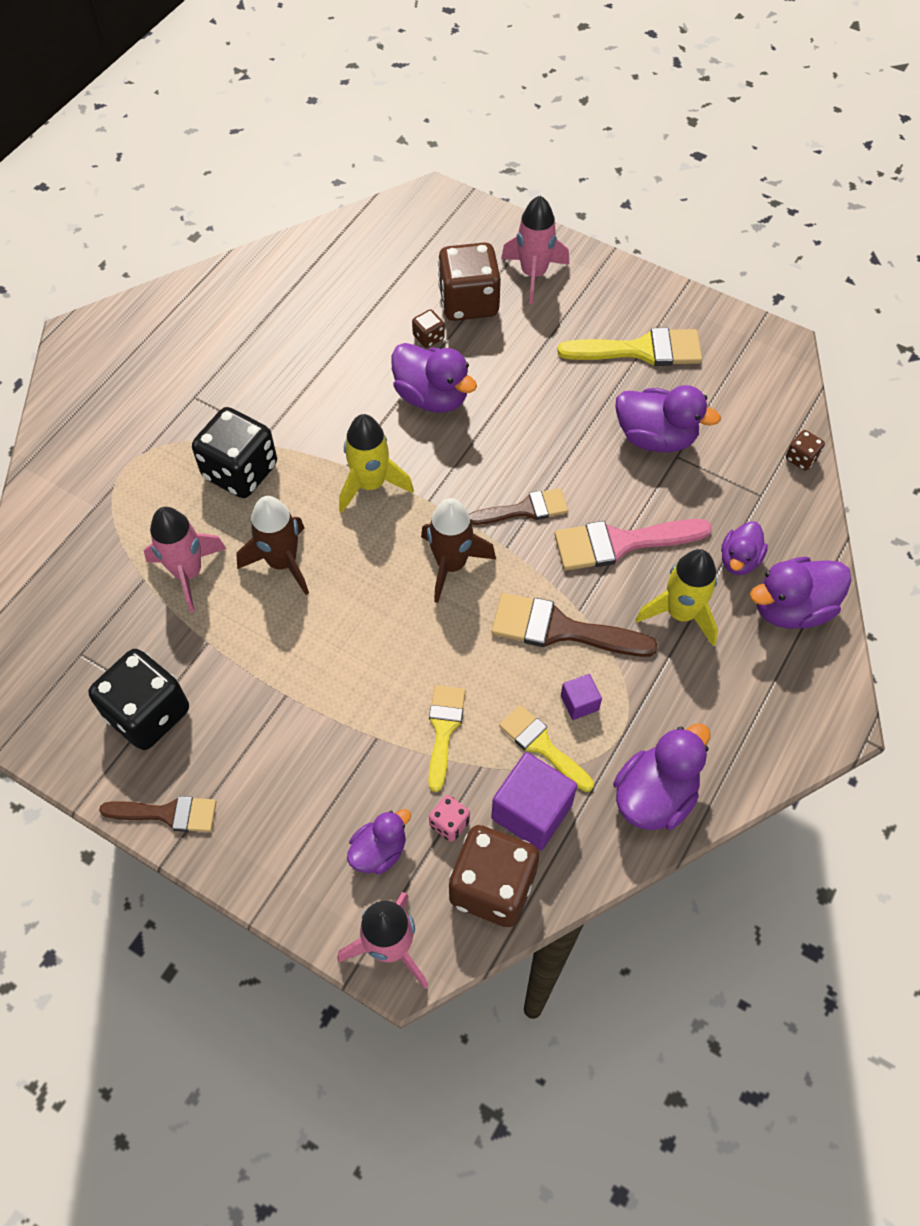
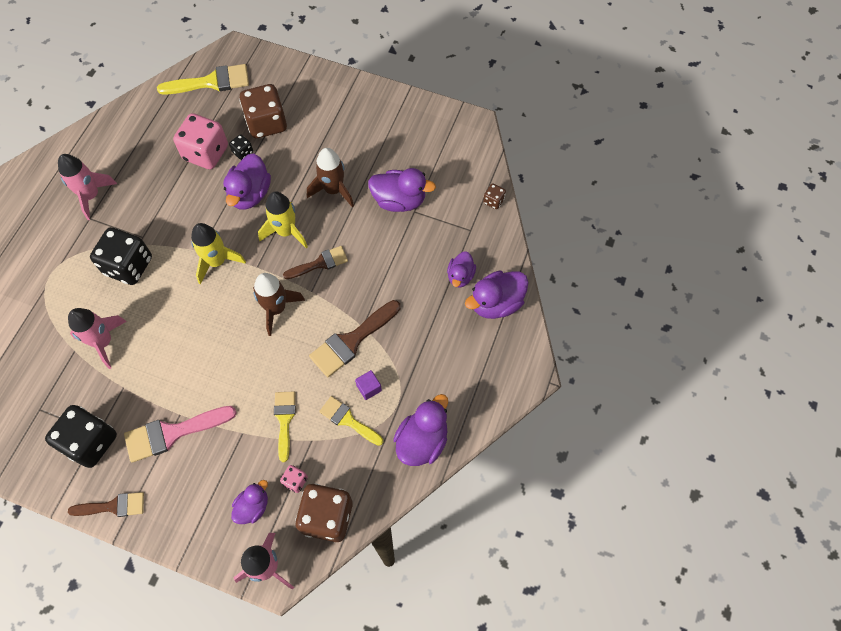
camera: 10 degrees left, 5 degrees up
(282, 562) = (165, 325): brown rocket -> brown rocket (333, 190)
(374, 331) = (206, 153): none -> pink dice
(428, 337) = (243, 152): brown dice -> black dice
(432, 397) = (250, 194): purple duck -> purple duck turned 75 degrees clockwise
(531, 811) = (346, 464): purple cube -> none
(533, 274) = (307, 97): pink rocket -> pink rocket (91, 196)
(560, 629) = (351, 341): brown brush -> brown brush turned 45 degrees counterclockwise
(620, 543) = (384, 276): pink brush -> pink brush (172, 433)
(641, 350) = (384, 141): yellow brush -> yellow brush (211, 82)
(680, 613) = (426, 318): yellow rocket -> yellow rocket (286, 231)

